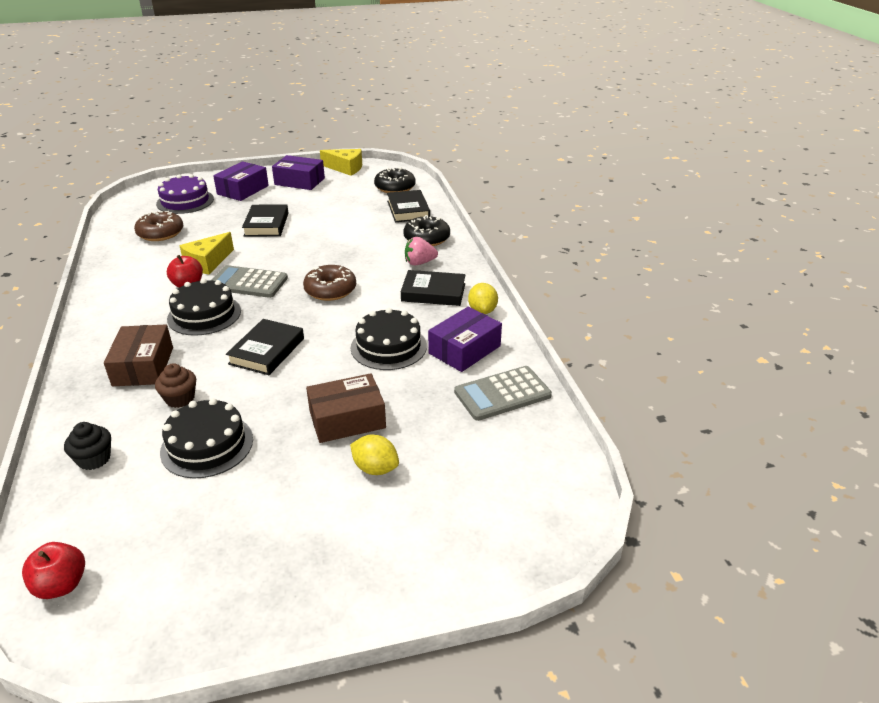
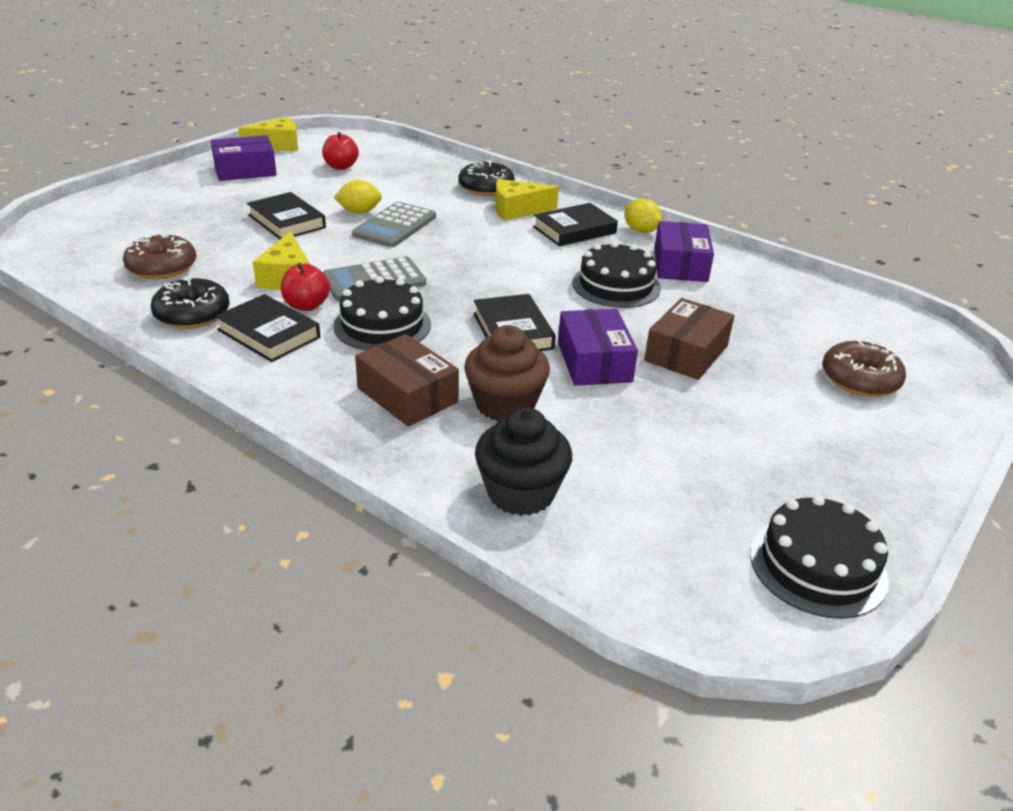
camera: 40 degrees left, 0 degrees up
(61, 585) = (698, 599): red apple -> red apple (341, 167)
(94, 459) = (521, 493): black cupcake -> black cupcake, size x1.62
(180, 398) = (505, 404): brown cupcake -> brown cupcake, size x1.62
(185, 201) = (128, 226): purple cake -> none
(207, 445) = (607, 428): black cake -> black cake (817, 566)
(243, 190) = (187, 196): purple box -> purple box (594, 362)
(330, 290) = (475, 259): brown donut -> brown donut (859, 379)
(375, 468) = (773, 377): yellow lemon -> yellow lemon (359, 212)
(395, 187) = (369, 151): black donut -> black donut (192, 314)
(408, 210) = (421, 168): black book -> black book (269, 334)
(419, 263) = (517, 210): pink strawberry -> yellow cheese
(502, 394) = (764, 285): grey calculator -> grey calculator (395, 226)

